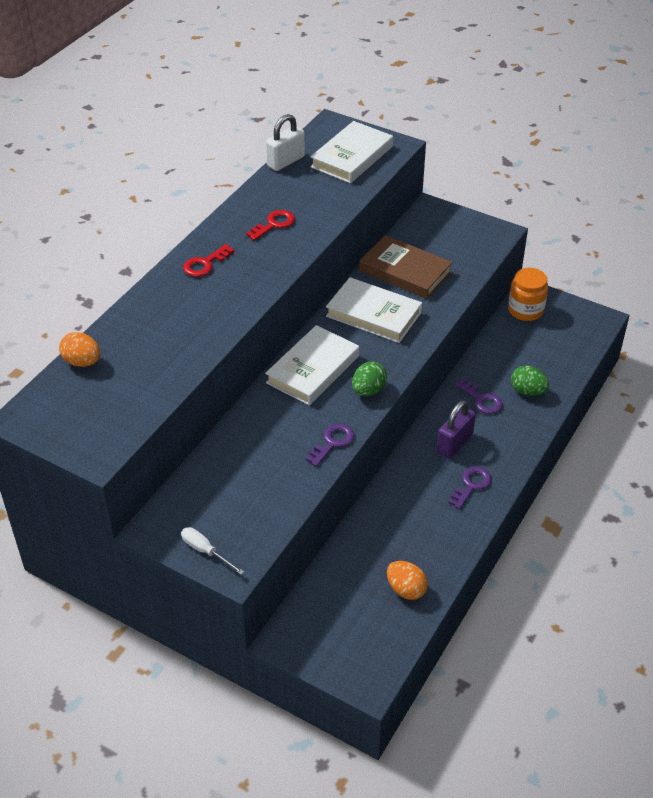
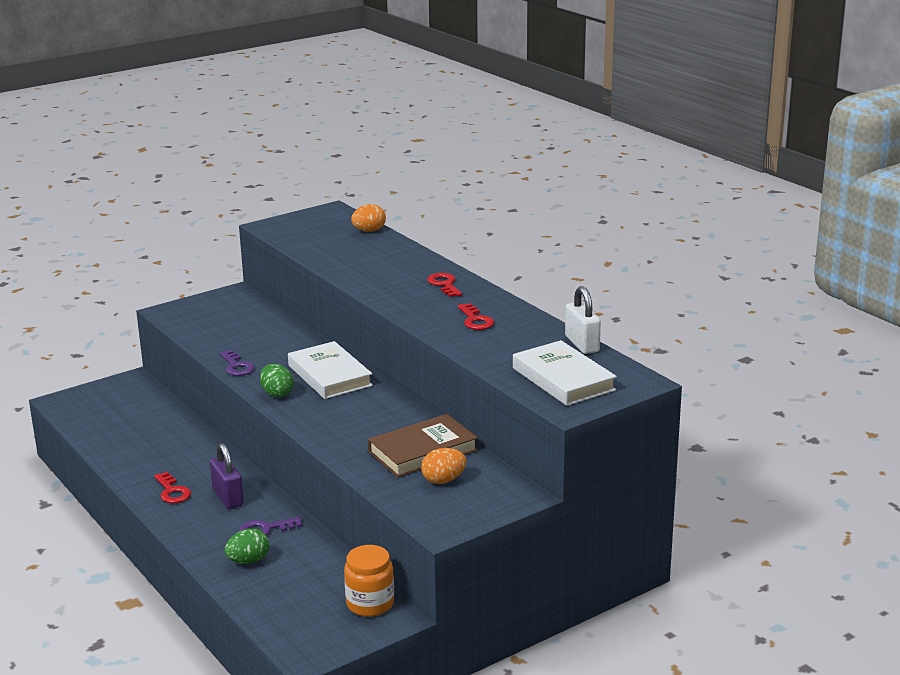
camera: 115 degrees right, 20 degrees down
(205, 551) = (193, 305): white screwdriver -> none
(373, 314) = (373, 419): white book -> none
(406, 589) = (111, 433): orange egg -> orange egg (443, 480)
(471, 485) = (172, 492): purple key -> red key

